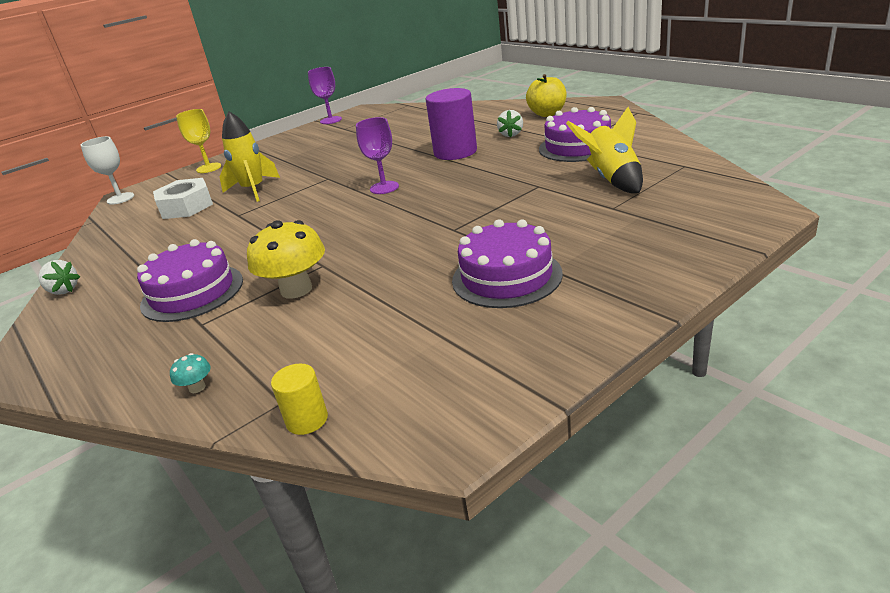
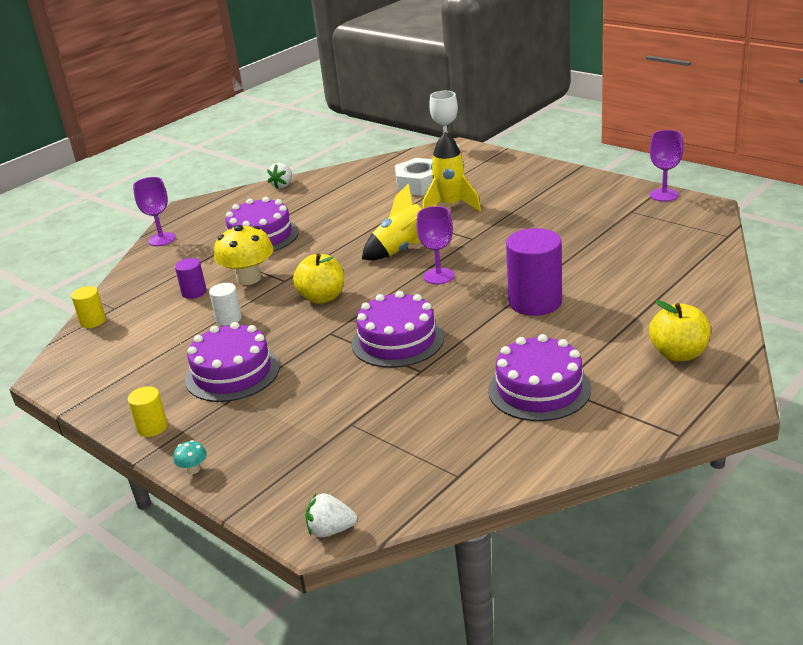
camera: 80 degrees right, 0 degrees up
(96, 383) = (162, 239): none -> purple goblet
(197, 387) = (142, 275): turquoise mushroom -> turquoise mushroom (193, 469)
(208, 168) = (514, 166): yellow goblet -> none
(296, 328) = (194, 292): none -> purple cylinder
(380, 239) = (322, 297): none -> yellow apple
(384, 293) = (228, 318): none -> white cylinder
(485, 198) = (397, 340): none -> purple cake
(511, 134) = (593, 333): white strawberry -> white strawberry (331, 530)
(605, 318) = (152, 427): none -> yellow cylinder
(612, 179) = (426, 420): yellow rocket -> yellow rocket (403, 250)

